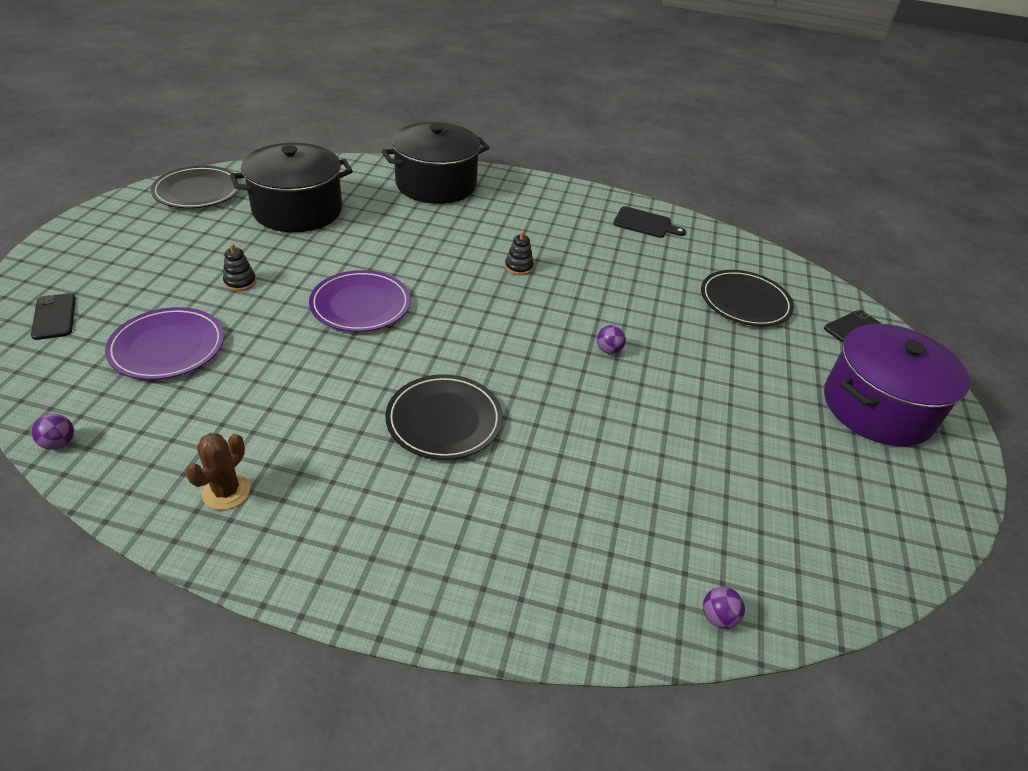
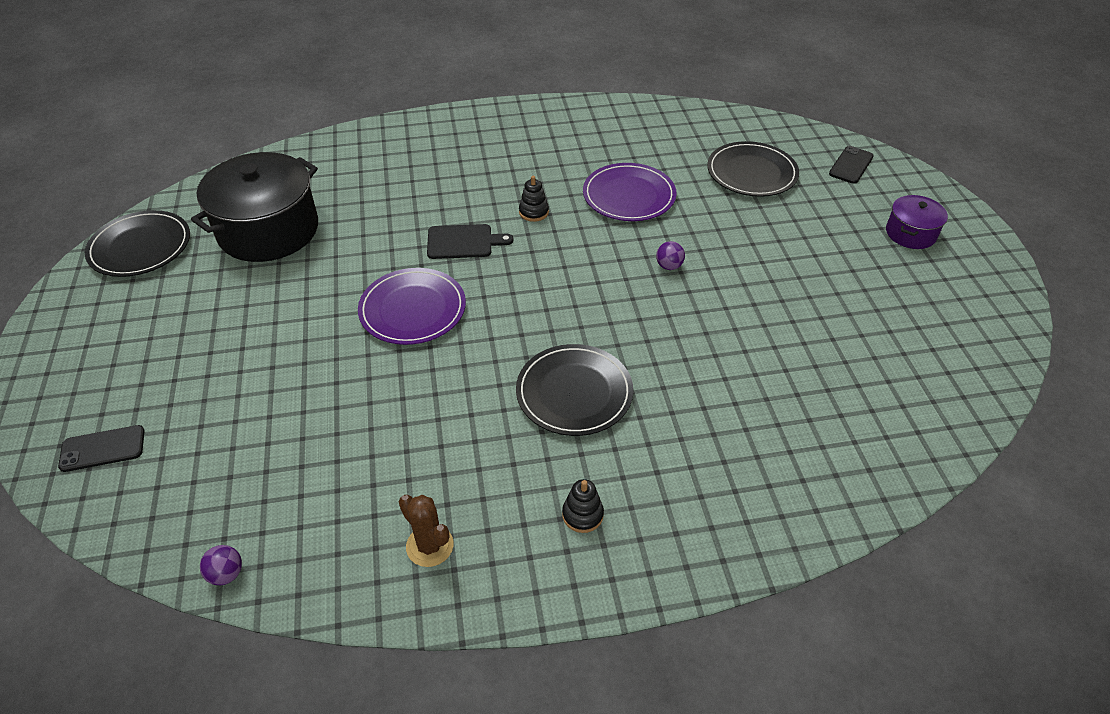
camera: 20 degrees left, 5 degrees up
(54, 317) = (102, 449): black phone -> black phone turned 60 degrees counterclockwise
(167, 347) = (254, 431): purple plate -> purple plate (629, 196)
(226, 491) = (430, 546): brown cactus -> brown cactus turned 45 degrees counterclockwise
(240, 282) = (272, 333): black stacking toy -> black stacking toy (582, 515)
(436, 184) = (390, 150): black pot -> none
(645, 223) = (617, 123): black cutting board -> black cutting board (463, 242)
(718, 617) = (900, 466): purple ball -> none
(877, 407) = (910, 233): purple pot -> purple pot, size x0.50

